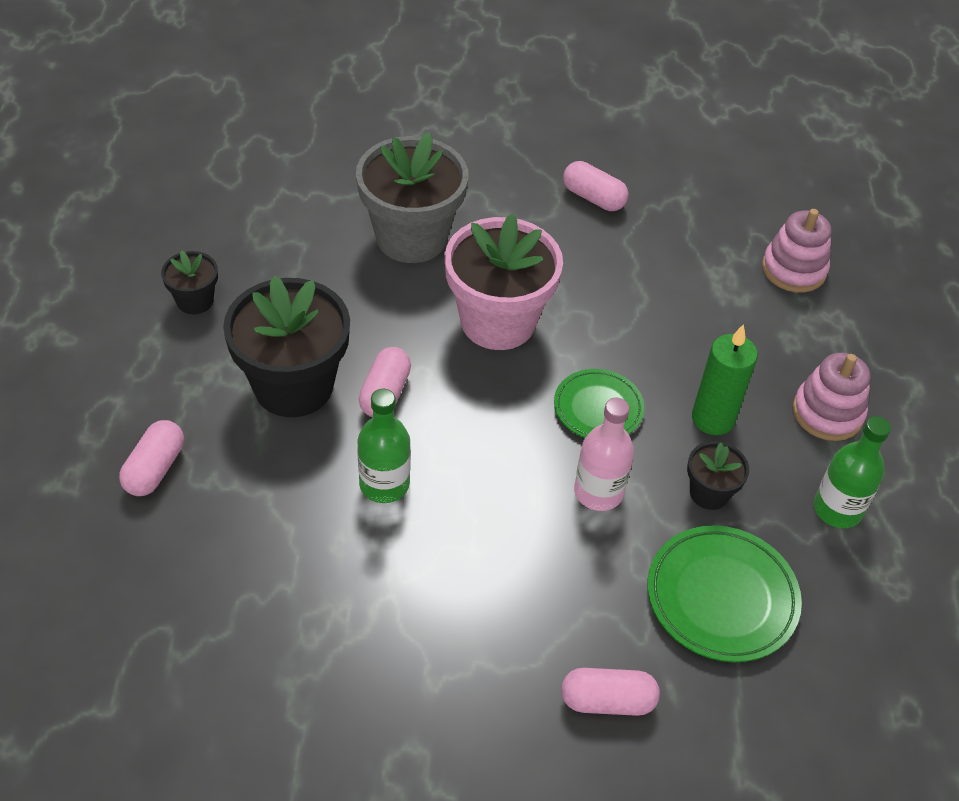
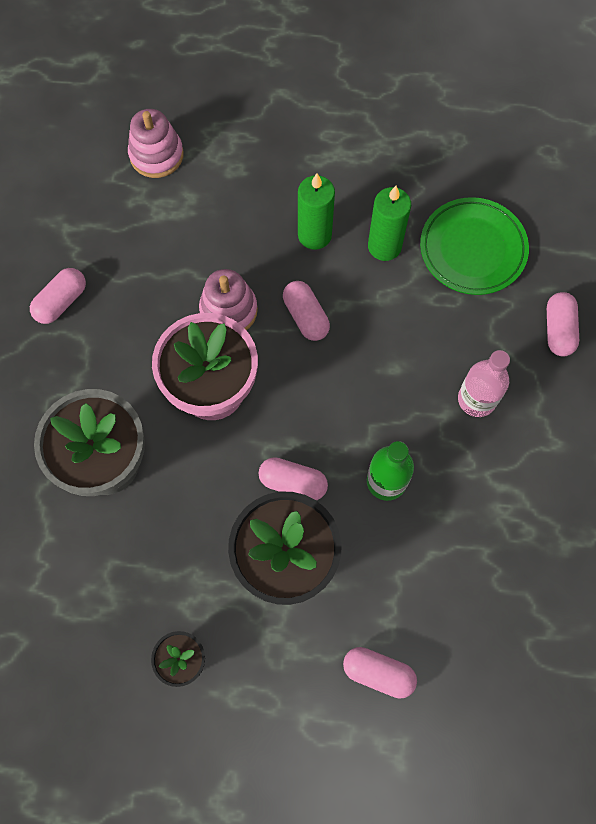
camera: 85 degrees left, 20 degrees up
(598, 408) = (306, 316): green plate -> pink capsule
(598, 492) = (387, 322): pink bottle -> pink bottle (476, 399)
(709, 493) = (384, 246): black flower pot -> green candle
(827, 413) = (307, 156): pink stacking toy -> pink stacking toy (228, 310)
(837, 509) = (395, 165): green bottle -> none

